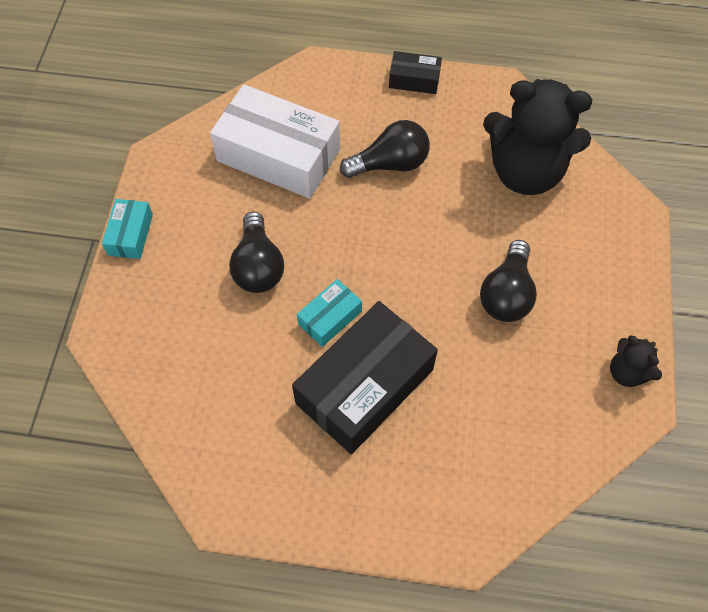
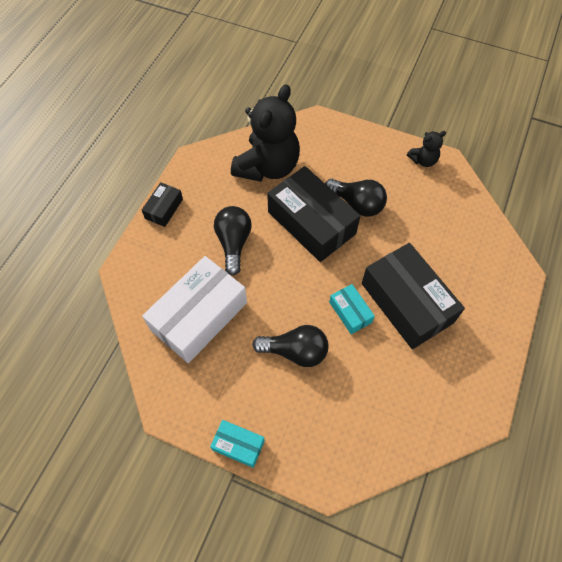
camera: 75 degrees left, 0 degrees up
(453, 243) = (311, 223): none -> black box

